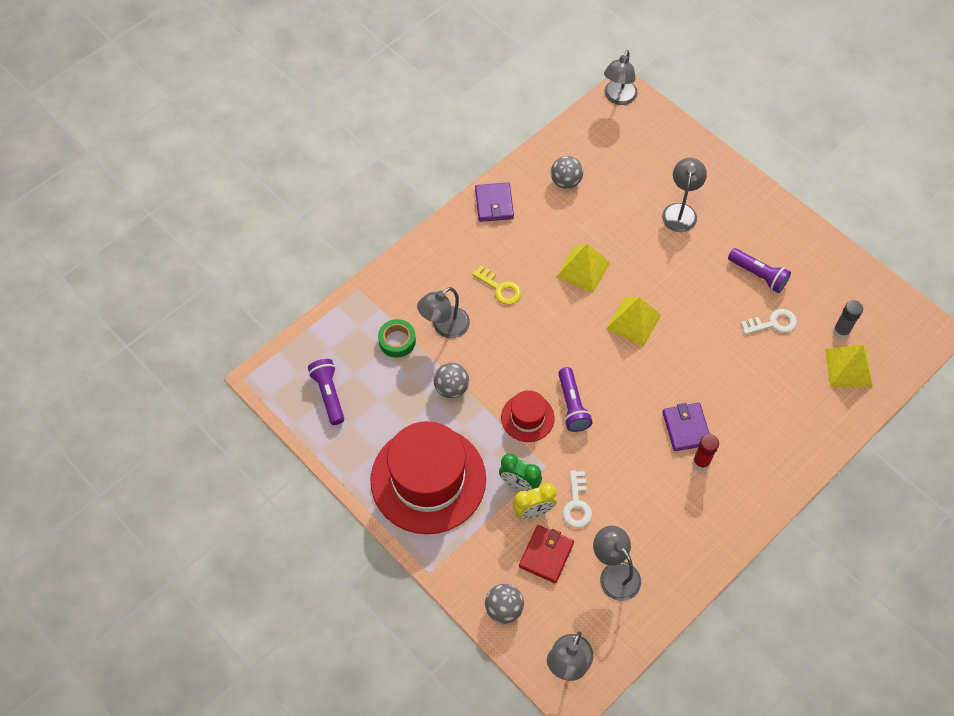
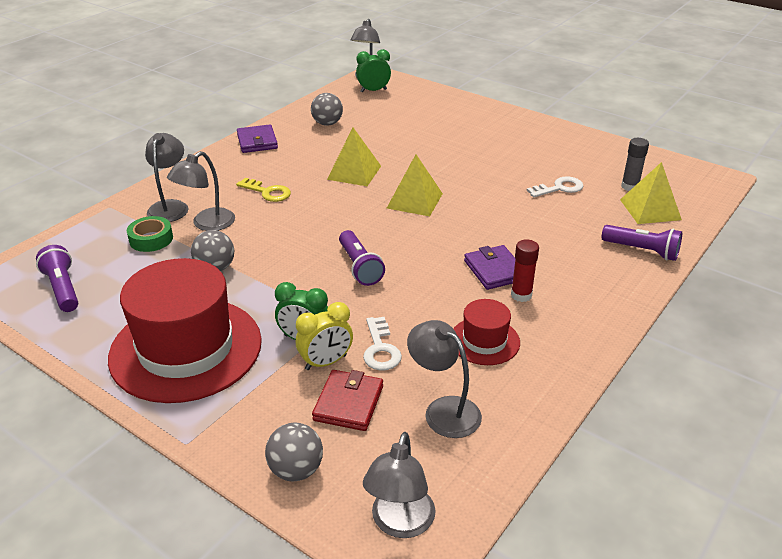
camera: 10 degrees left, 25 degrees down
(527, 417) = (308, 282): red hat -> red hat (484, 341)
(620, 125) = (373, 91): none -> green clock
(680, 211) = (443, 130): grey lamp -> grey lamp (170, 206)
(758, 275) = (532, 160): purple flashlight -> purple flashlight (642, 251)

